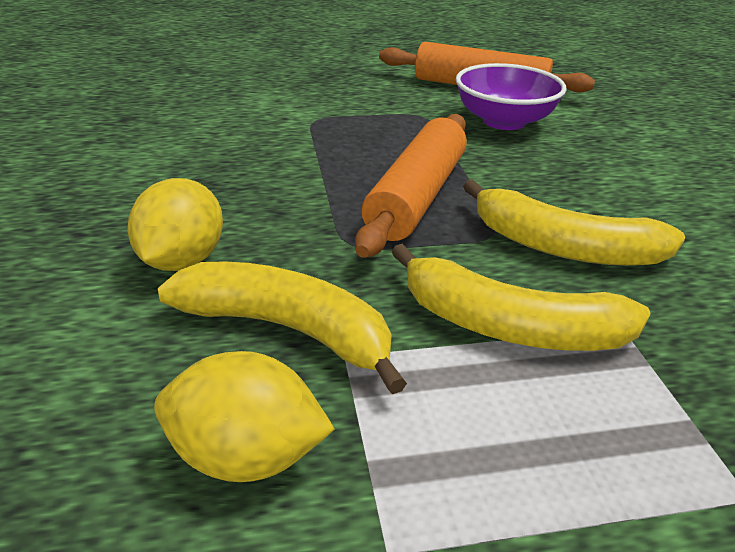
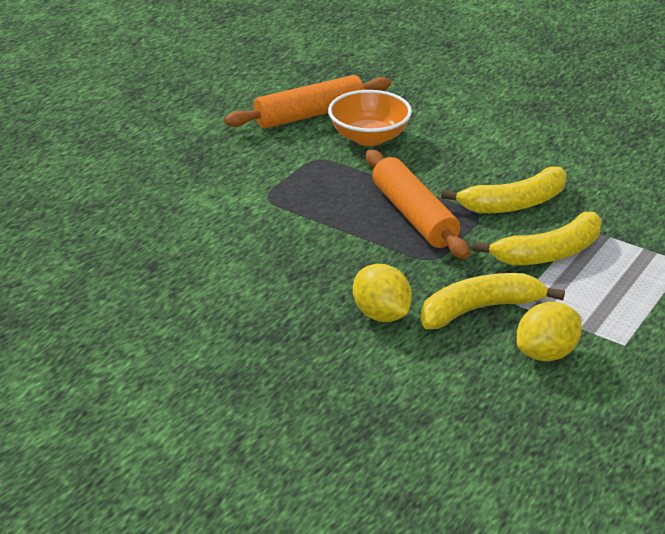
camera: 45 degrees left, 0 degrees up
(504, 121) = (369, 137): purple bowl -> orange bowl

